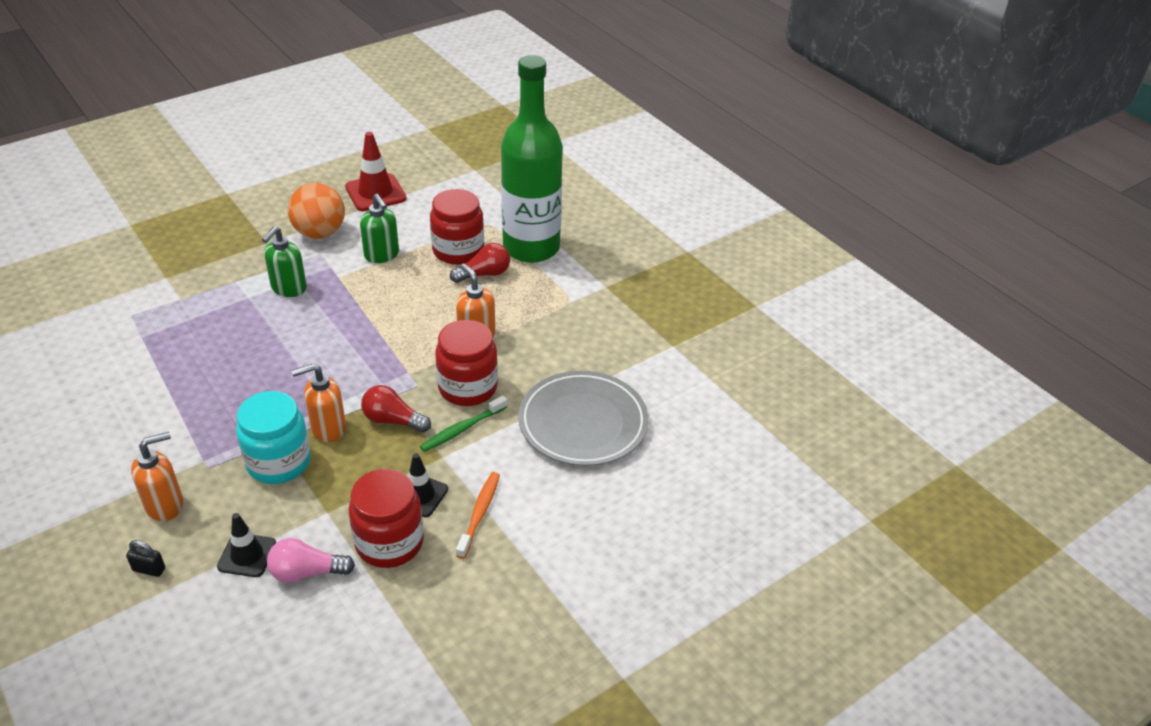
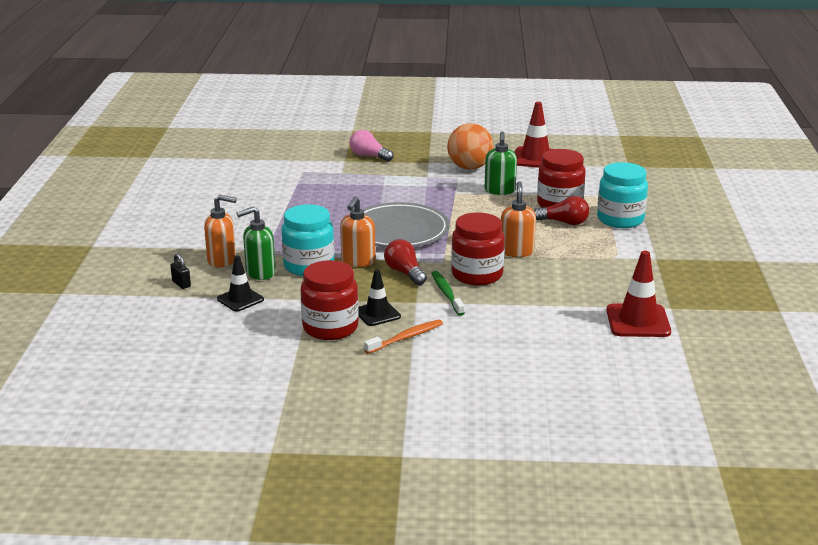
camera: 40 degrees right, 15 degrees down
(288, 288) = (415, 188): green soap dispenser -> green soap dispenser (260, 273)
(307, 572) = (264, 320): pink light bulb -> pink light bulb (369, 156)
(328, 428) = (358, 261): orange soap dispenser -> orange soap dispenser turned 90 degrees counterclockwise
(462, 429) = (446, 293): green toothbrush -> green toothbrush turned 75 degrees clockwise
(531, 248) = (620, 219): green bottle -> turquoise jar
(583, 423) = (540, 322): grey plate -> grey plate (399, 231)
(662, 377) = (638, 321): none -> red traffic cone

